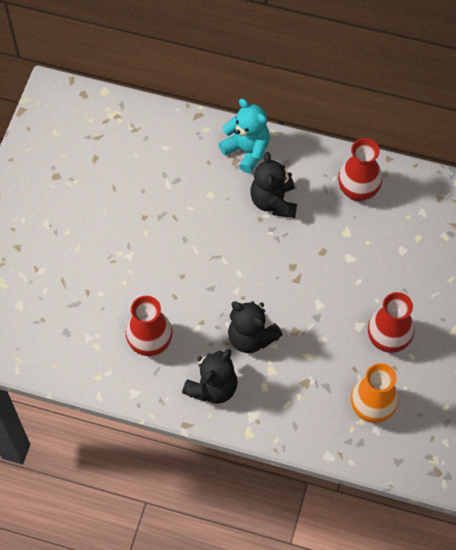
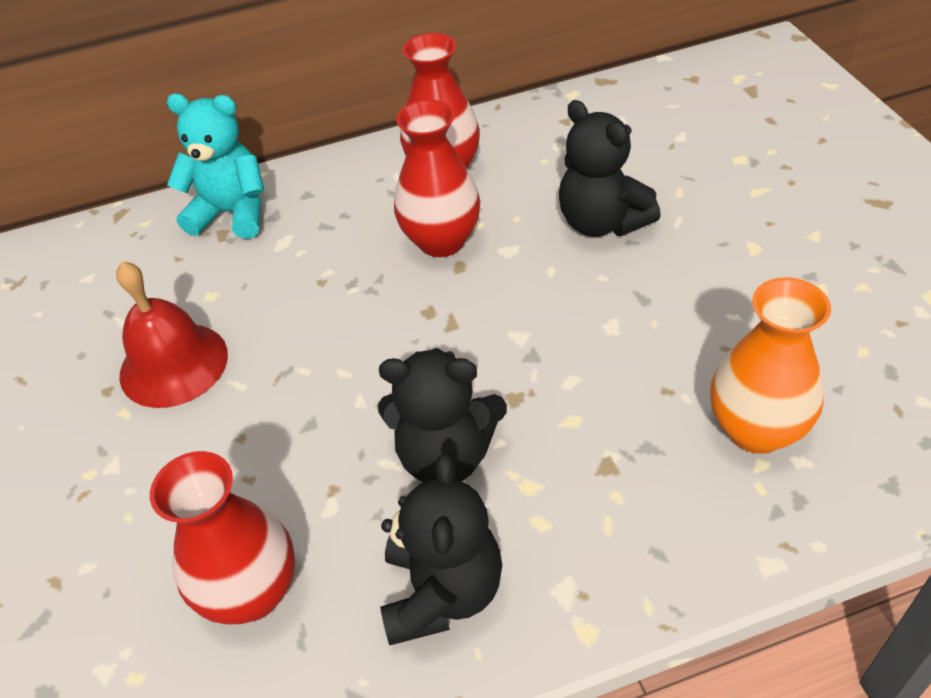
camera: 30 degrees left, 15 degrees down
(176, 222) = (173, 364): none -> red bell
(273, 202) = (325, 249): black teddy bear -> black teddy bear (602, 222)
(388, 339) = (674, 316): red vase -> red vase (441, 241)

